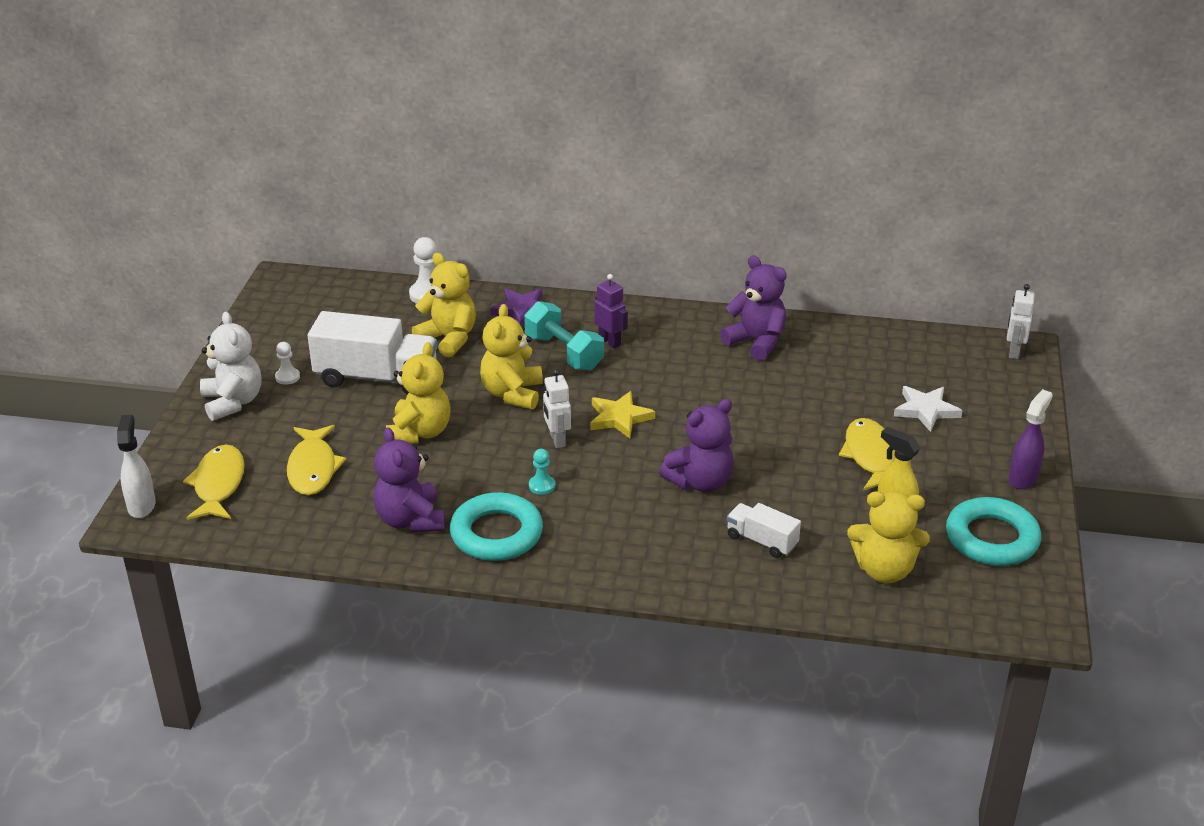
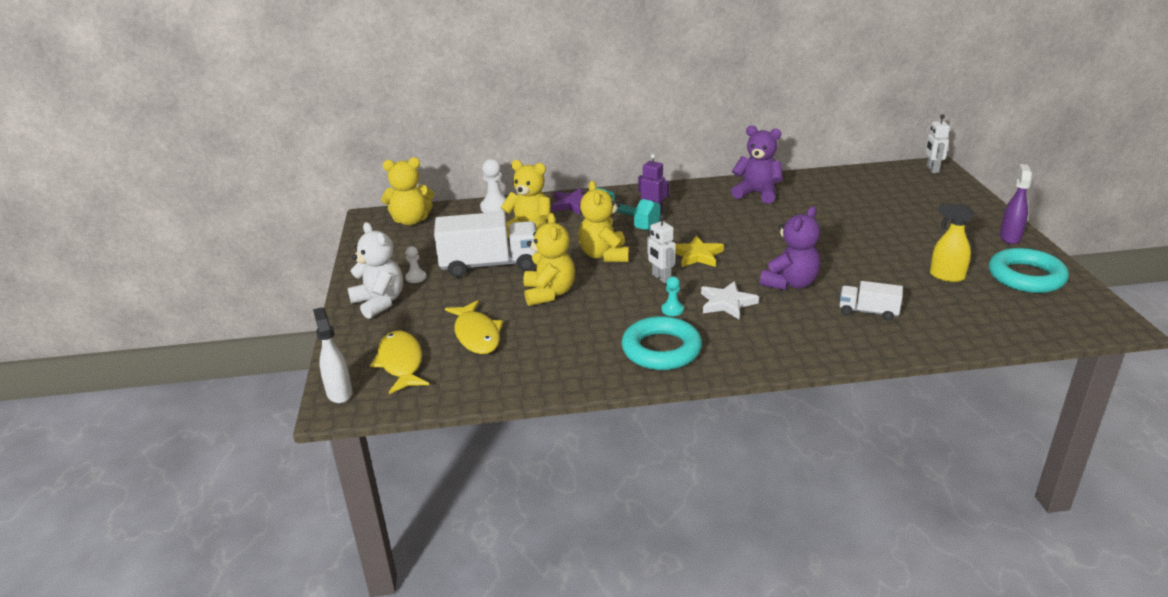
camera: 15 degrees left, 5 degrees down
(410, 520) = (584, 354): purple teddy bear -> none
(870, 456) = (895, 244): yellow fish -> none
(884, 570) = (973, 312): yellow teddy bear -> yellow teddy bear (411, 221)
(925, 410) = (907, 211): white star -> white star (727, 303)

